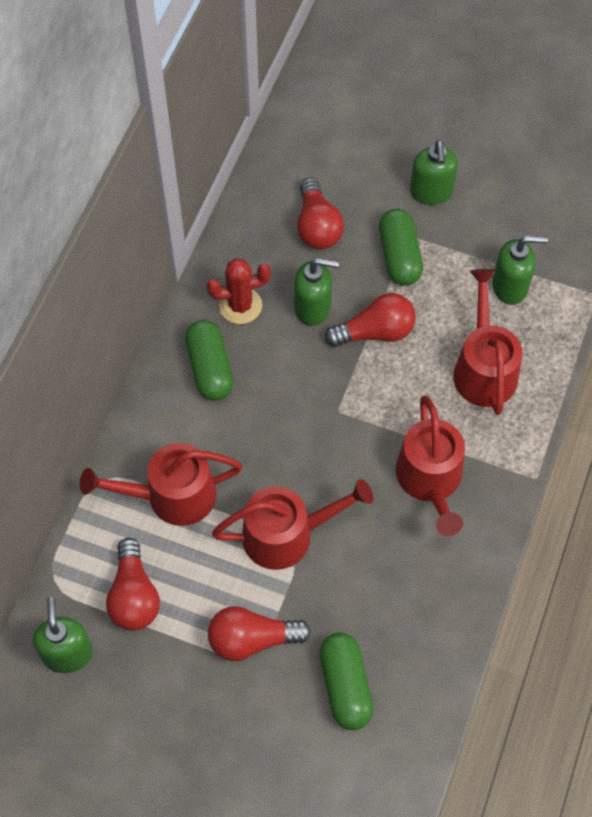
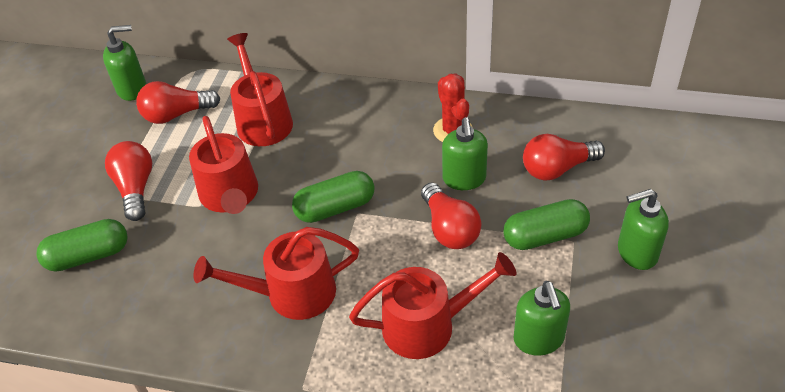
camera: 85 degrees right, 15 degrees down
(210, 368) = (385, 122): green capsule -> green capsule (335, 208)

